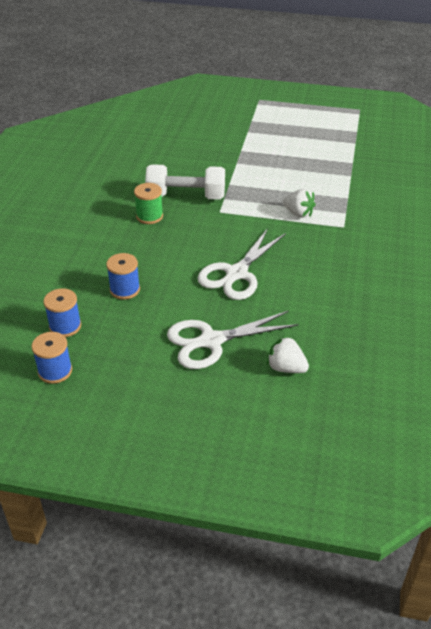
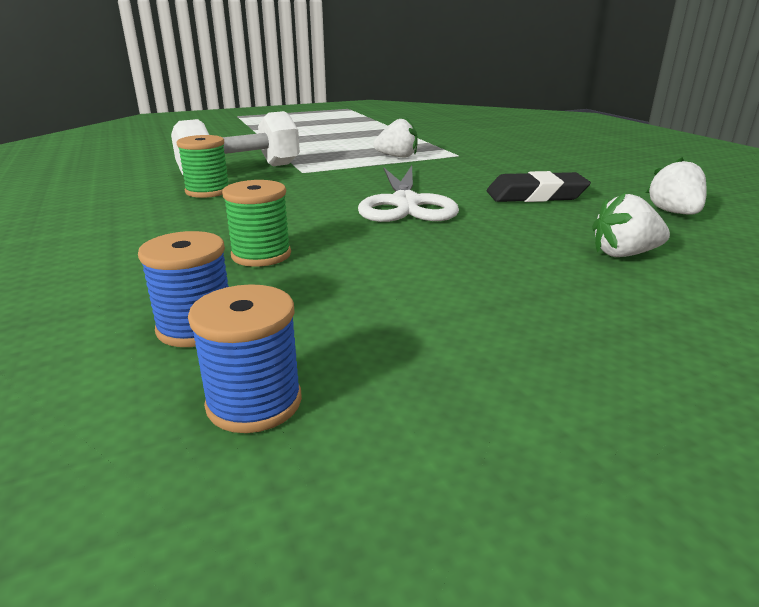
camera: 35 degrees left, 15 degrees down
(125, 289) = (261, 255): blue spool -> green spool
(211, 341) = (484, 262): white scissors -> none
(321, 297) = (535, 195): none -> black eraser
(375, 351) = (674, 213): none -> white strawberry

